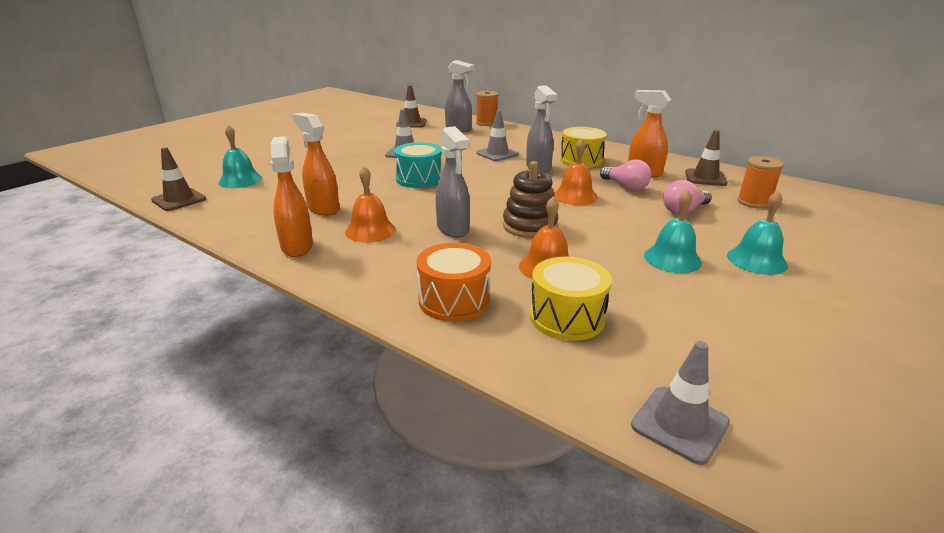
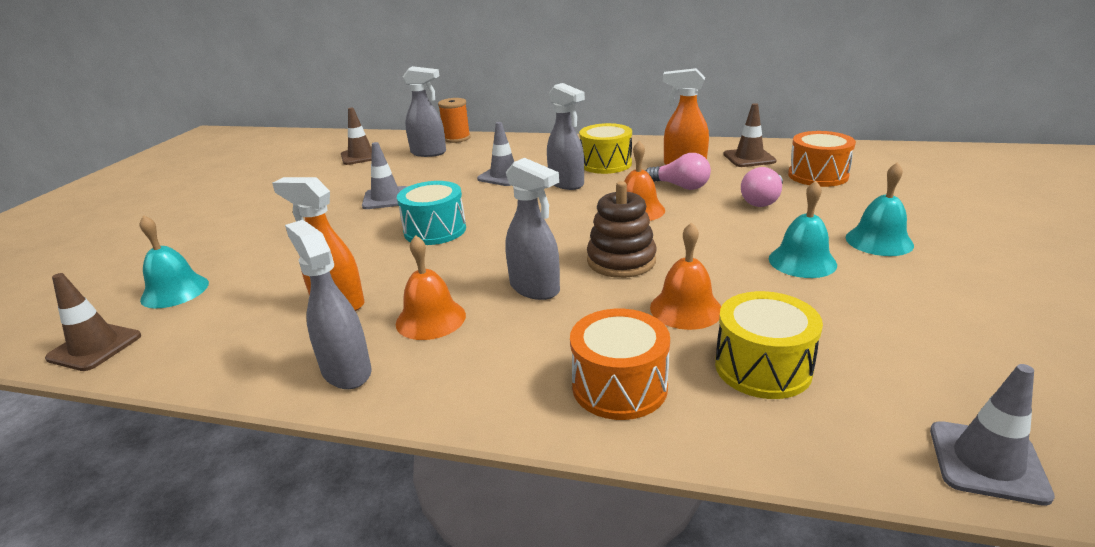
camera: 20 degrees left, 0 degrees up
(297, 246) = (346, 371): orange spray bottle -> grey spray bottle
(754, 202) = (818, 175): orange spool -> orange drum

